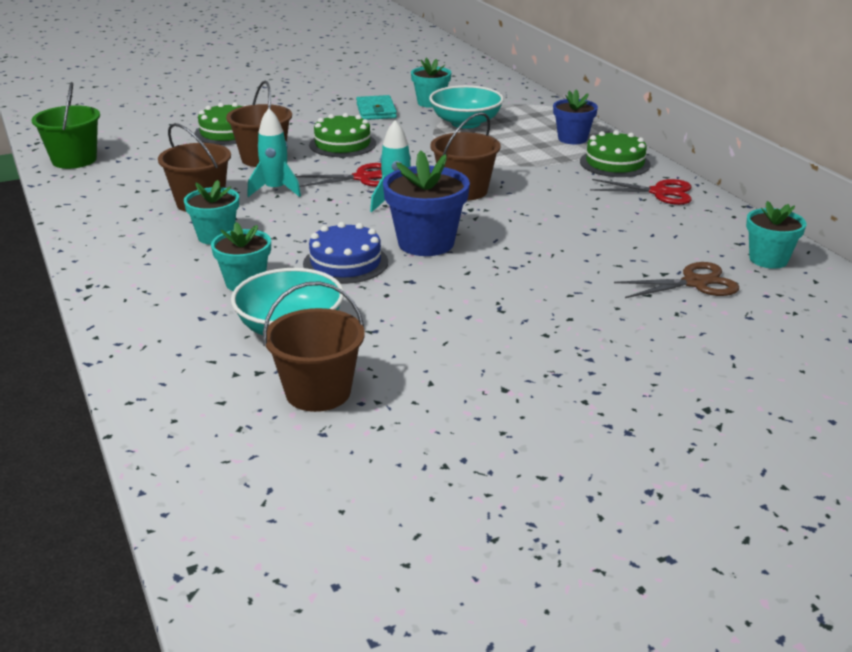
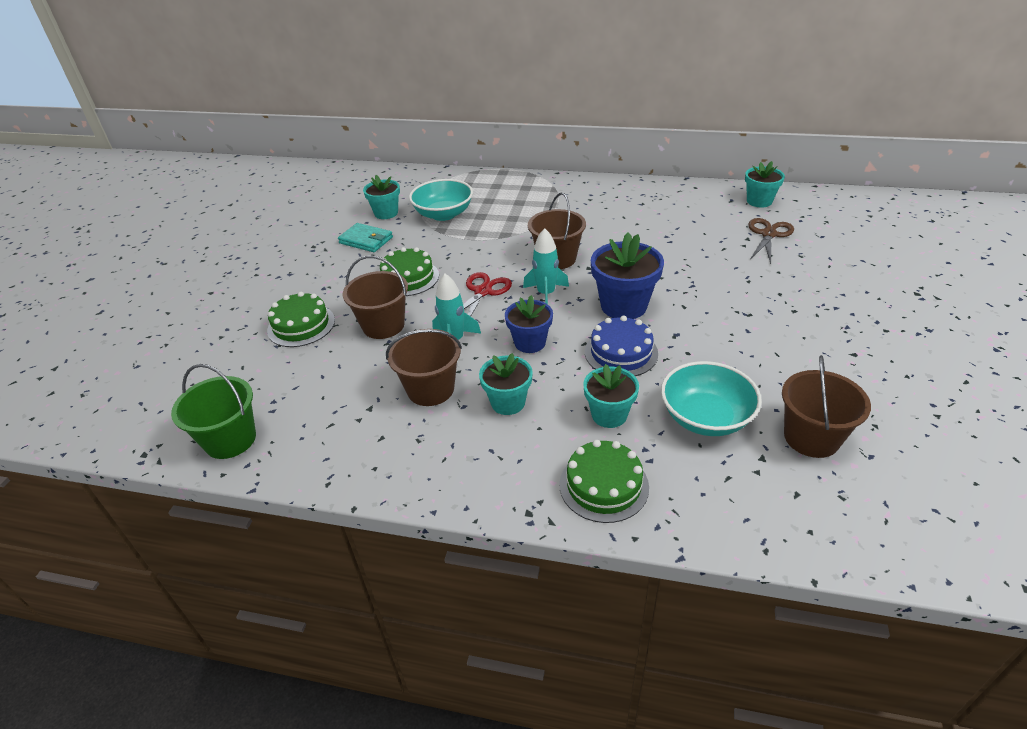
camera: 50 degrees left, 10 degrees up
(572, 139) = (525, 188): blue flower pot -> blue flower pot (530, 343)
(615, 163) = (580, 190): green cake -> green cake (604, 485)
(659, 192) = (639, 195): red scissors -> none

